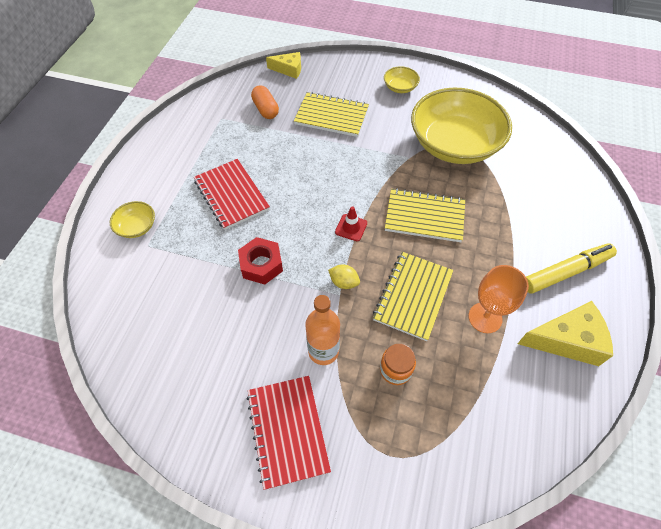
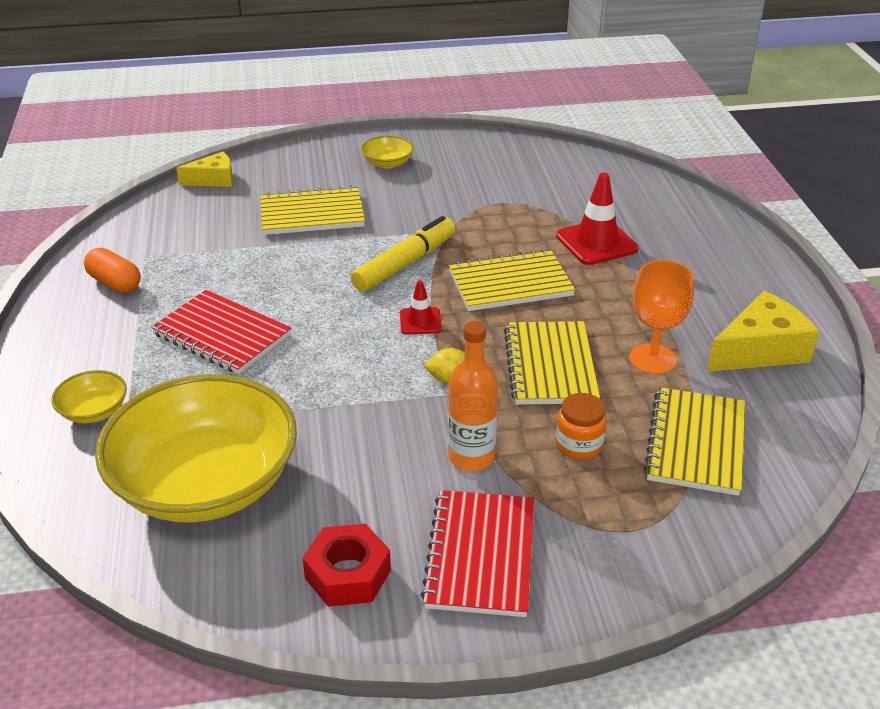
camera: 25 degrees left, 20 degrees down
(261, 265) = (320, 396): red nut -> red nut (347, 574)
(266, 109) = (209, 230): orange capsule -> orange capsule (115, 283)
(287, 431) = (480, 555): red notebook -> red notebook turned 45 degrees clockwise
(454, 144) = (498, 203): yellow bowl -> yellow bowl (205, 483)
(474, 402) = (695, 443): none -> yellow notebook
(502, 201) = (596, 242): none -> red traffic cone
(565, 272) = (716, 288): yellow marker -> yellow marker (405, 263)

